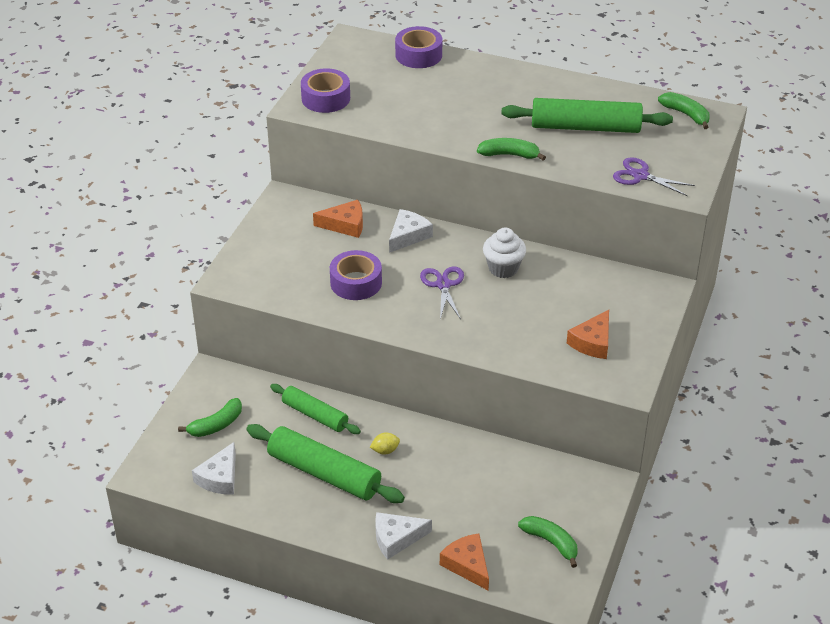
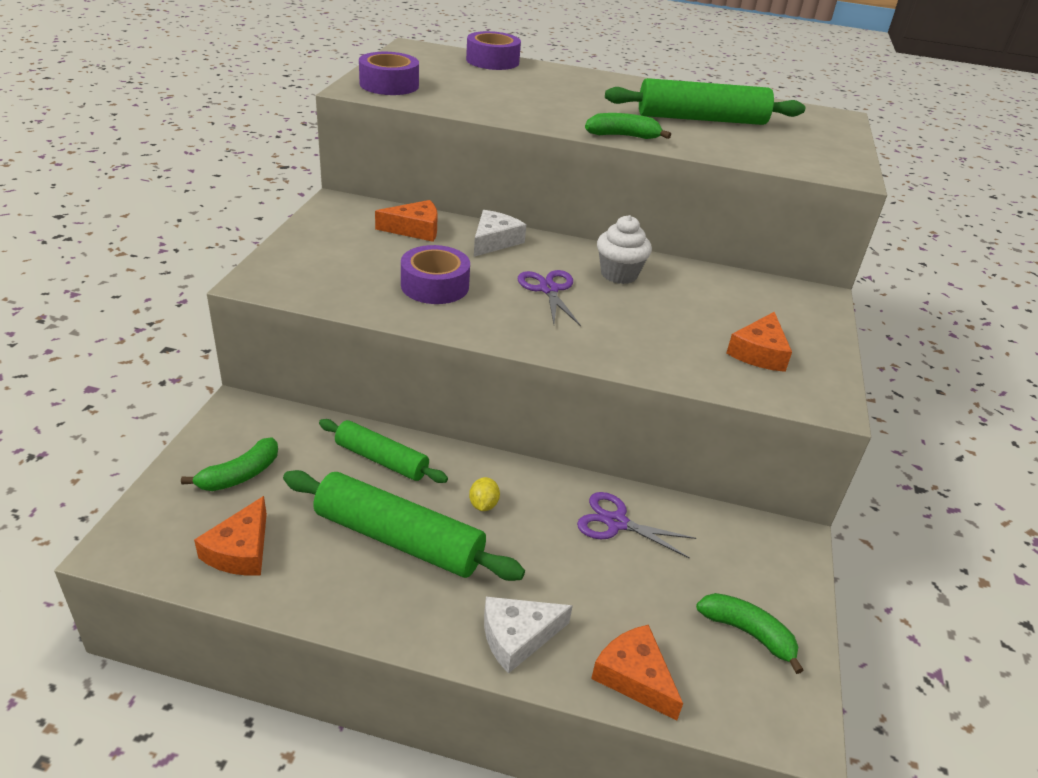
camera: 10 degrees left, 5 degrees down
(220, 478) = (240, 550): white cheese -> orange cheese
(385, 450) = (483, 505): yellow lemon -> yellow lemon turned 60 degrees counterclockwise
(640, 176) = (787, 159): purple scissors -> purple scissors (616, 522)
(686, 114) = (807, 115): green banana -> none

